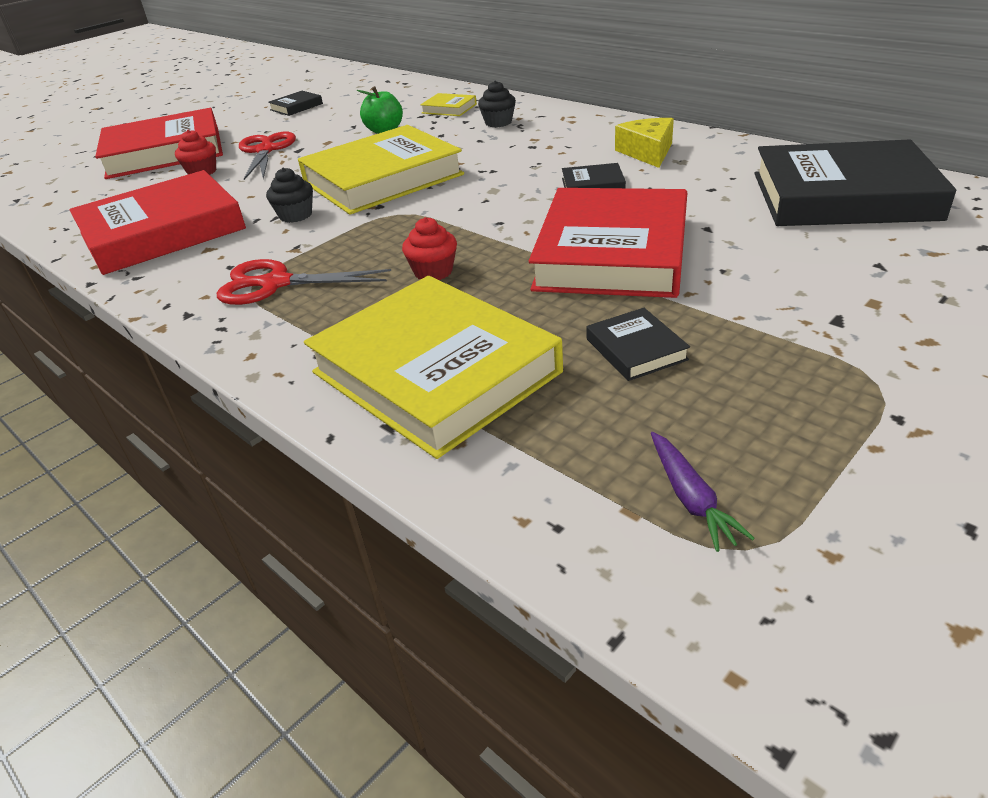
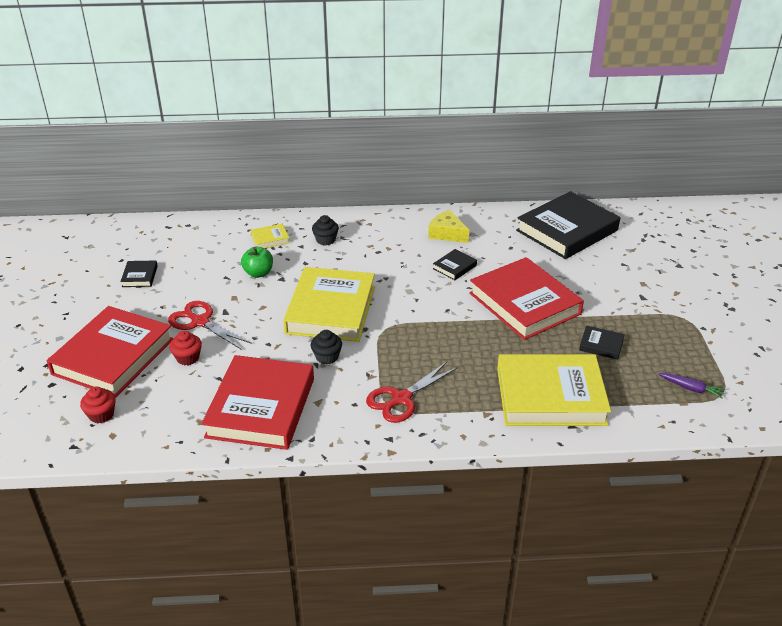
camera: 50 degrees left, 0 degrees up
(433, 272) = (466, 352): red cupcake -> red cupcake (101, 415)

